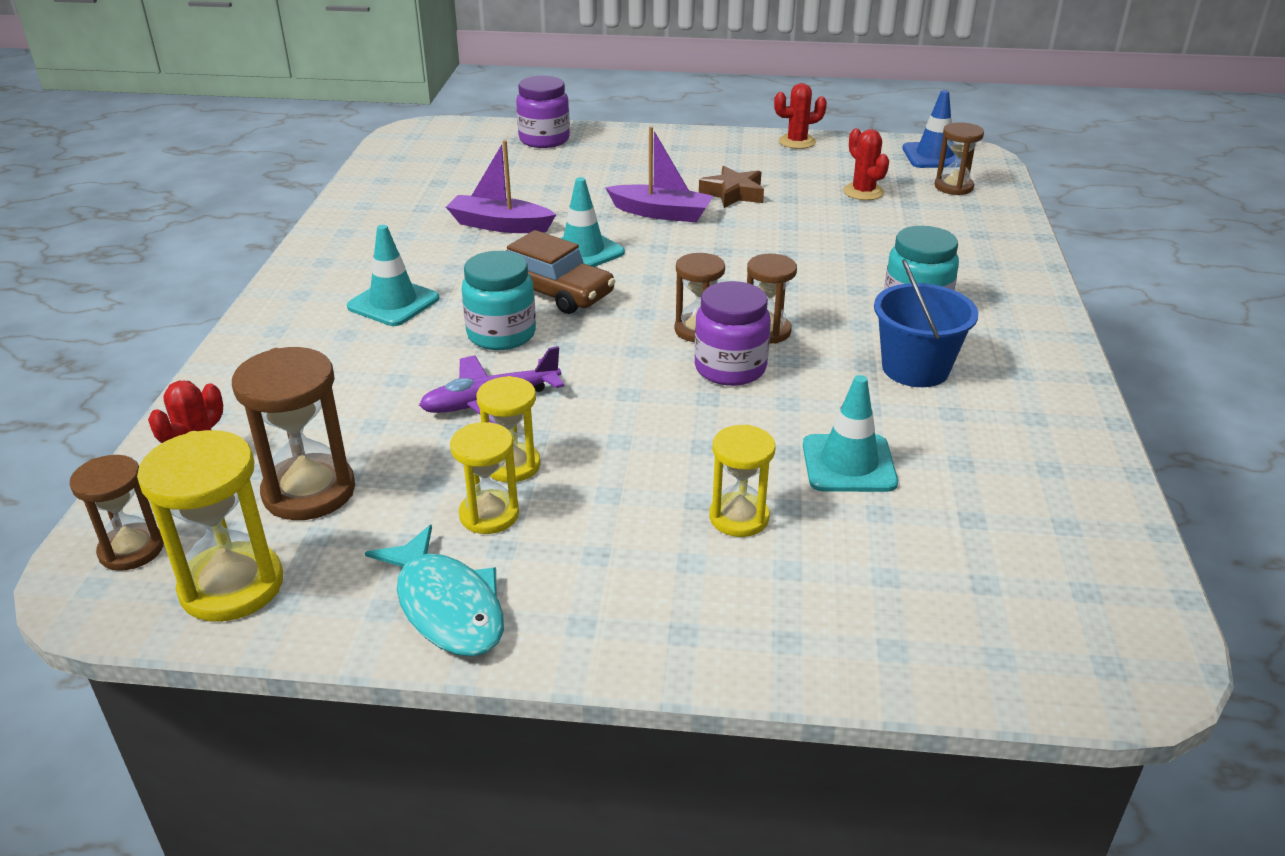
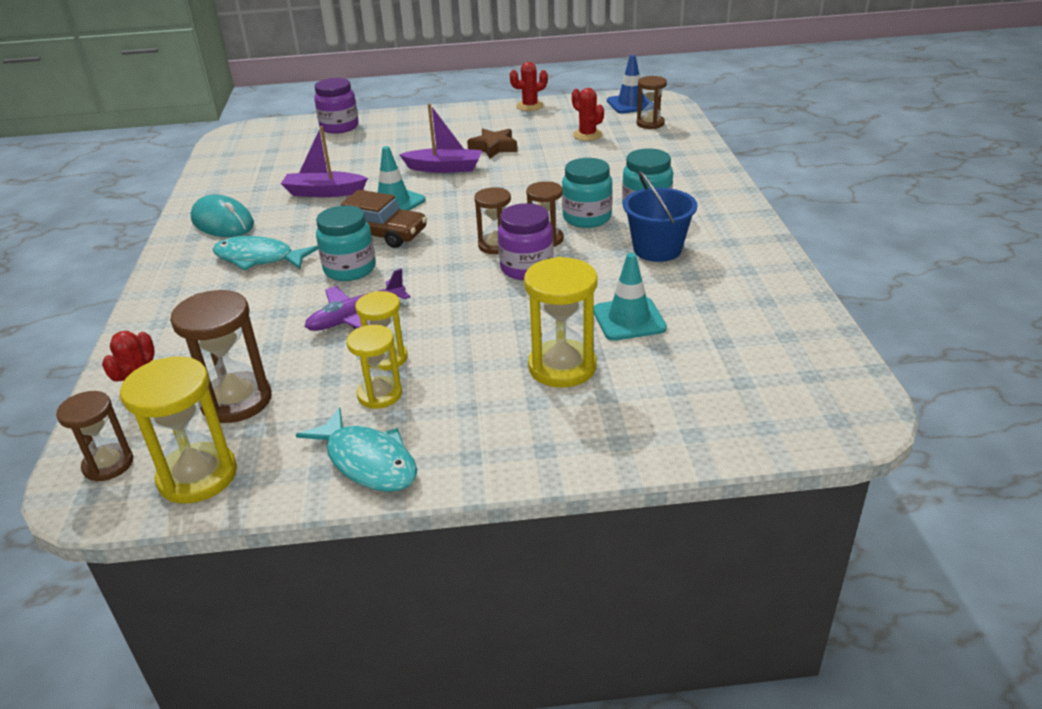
camera: 10 degrees left, 0 degrees up
(364, 247) = (222, 222): none -> turquoise mouse
(393, 303) = (259, 258): turquoise traffic cone -> turquoise fish
(739, 517) = (562, 367): yellow hourglass -> yellow hourglass, size x1.57
(830, 309) = (587, 218): none -> turquoise jar

